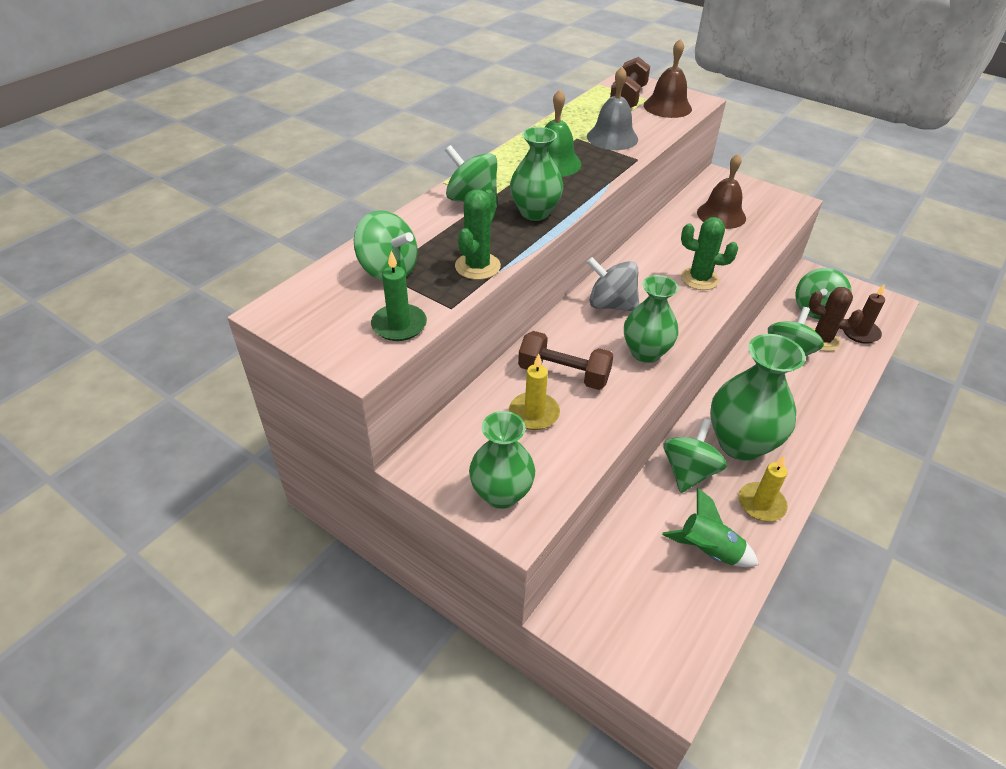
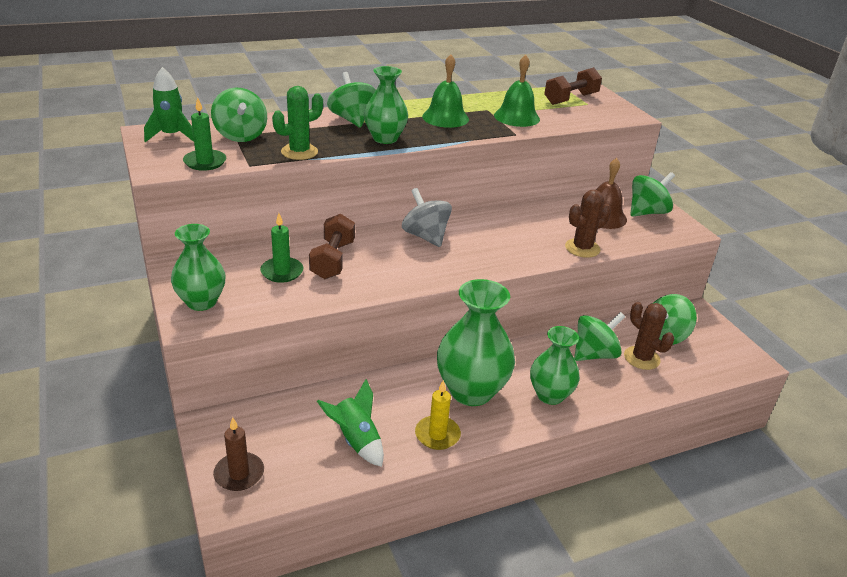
camera: 30 degrees right, 10 degrees down
(311, 304) = (171, 136): none -> green rocket
(534, 413) = (282, 272): yellow candle -> green candle
(563, 374) = (333, 260): brown dumbbell -> brown dumbbell turned 45 degrees clockwise
(612, 137) = (516, 117): grey bell -> green bell
(645, 352) = (411, 272): green vase -> green vase (550, 395)
(667, 107) = (597, 112): brown bell -> none
(688, 472) = (404, 388): green spinning top -> green spinning top (647, 212)
(699, 279) = (521, 247): green cactus -> none
(744, 257) = (582, 248): none -> brown cactus
(860, 332) = (689, 368): brown candle -> brown candle (239, 474)

